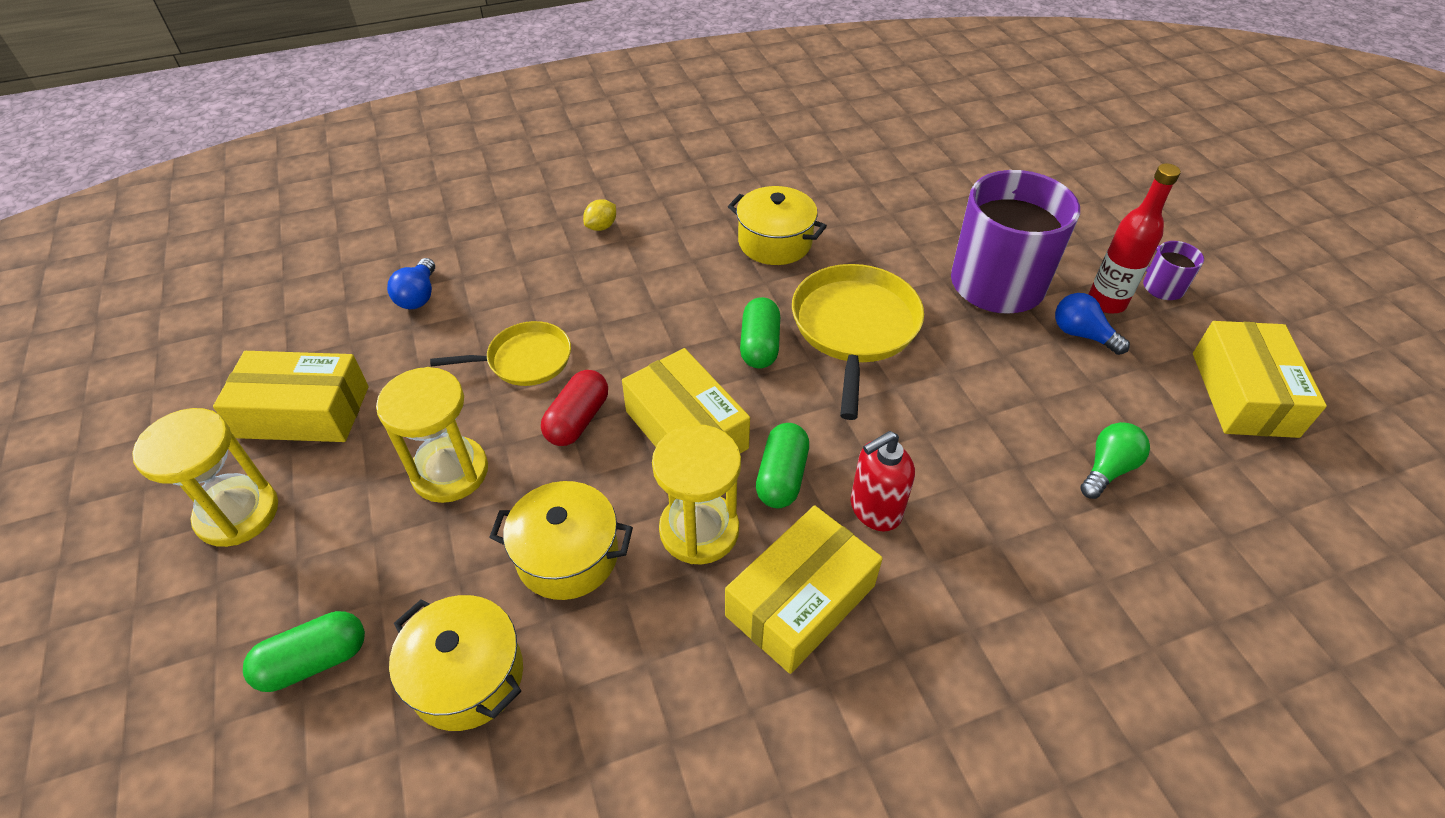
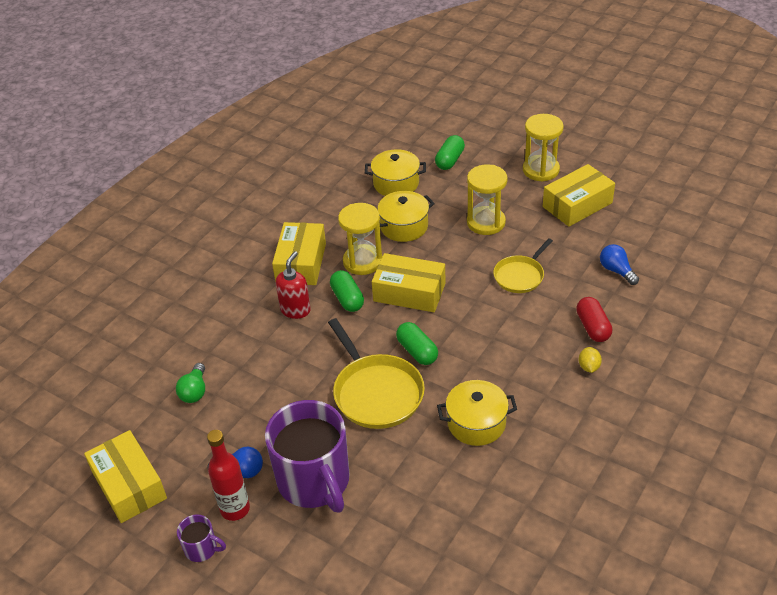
camera: 145 degrees right, 5 degrees down
(577, 420) = (461, 268): red capsule -> red capsule (593, 327)

